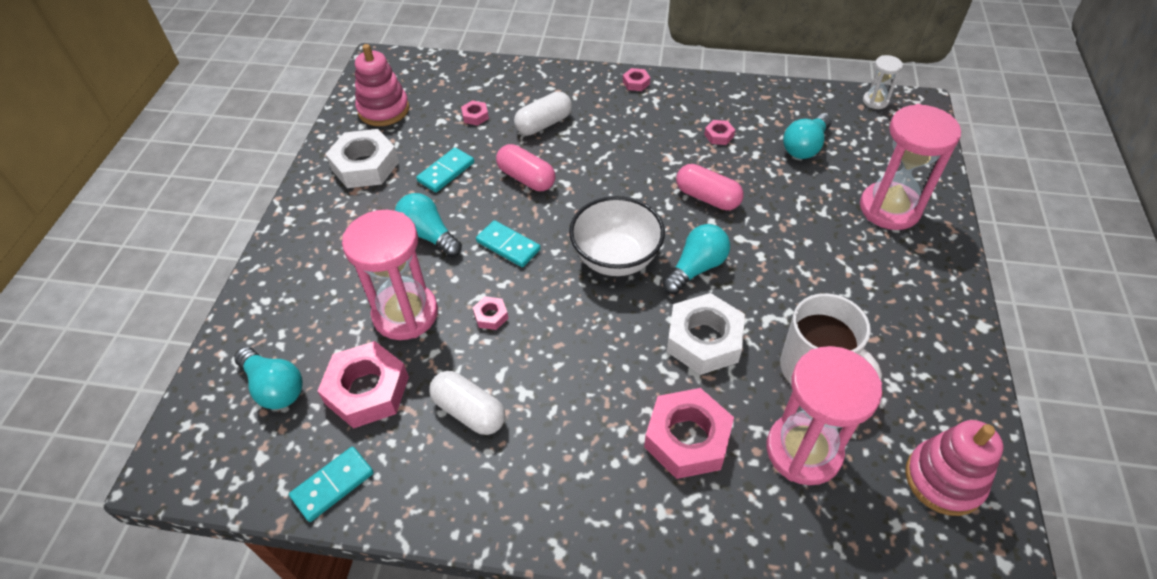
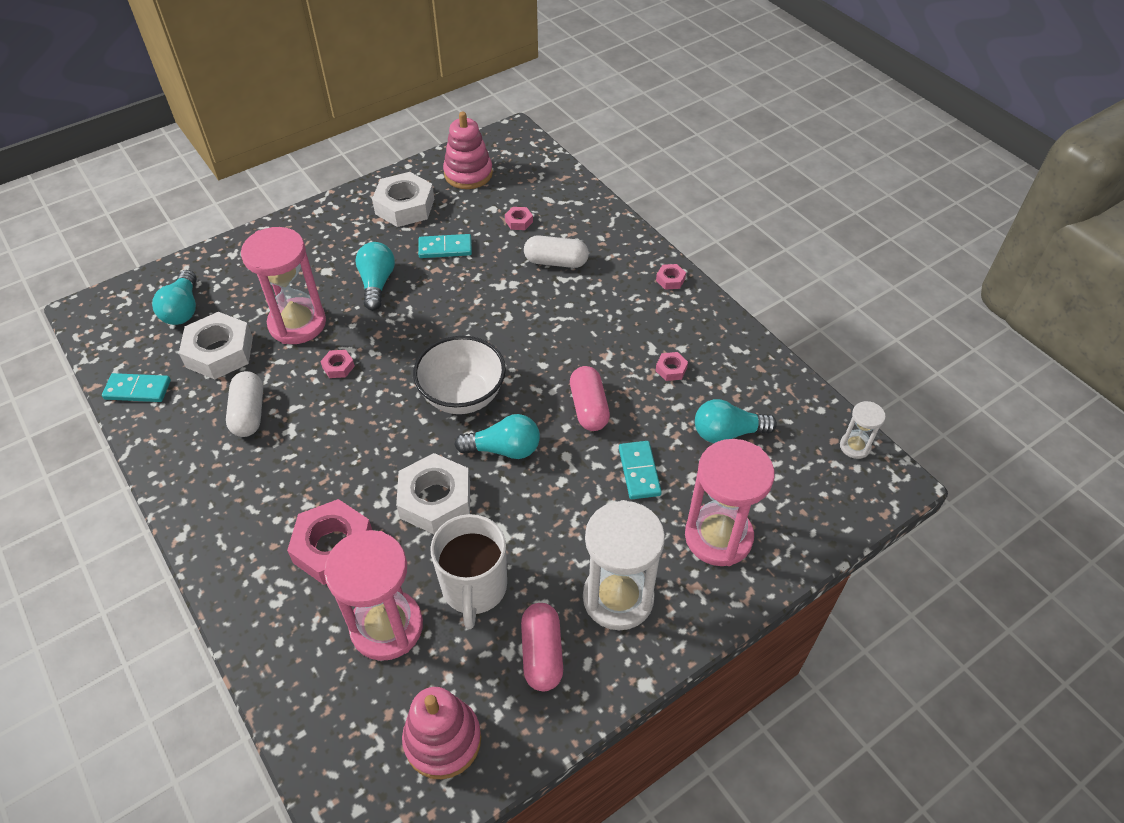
camera: 45 degrees right, 0 degrees up
(367, 390) = (219, 352): pink nut -> white nut
(508, 245) = (411, 330): turquoise domino -> turquoise domino (639, 471)
(526, 178) = (488, 293): pink capsule -> pink capsule (542, 653)
(896, 293) = (618, 598): none -> white hourglass

